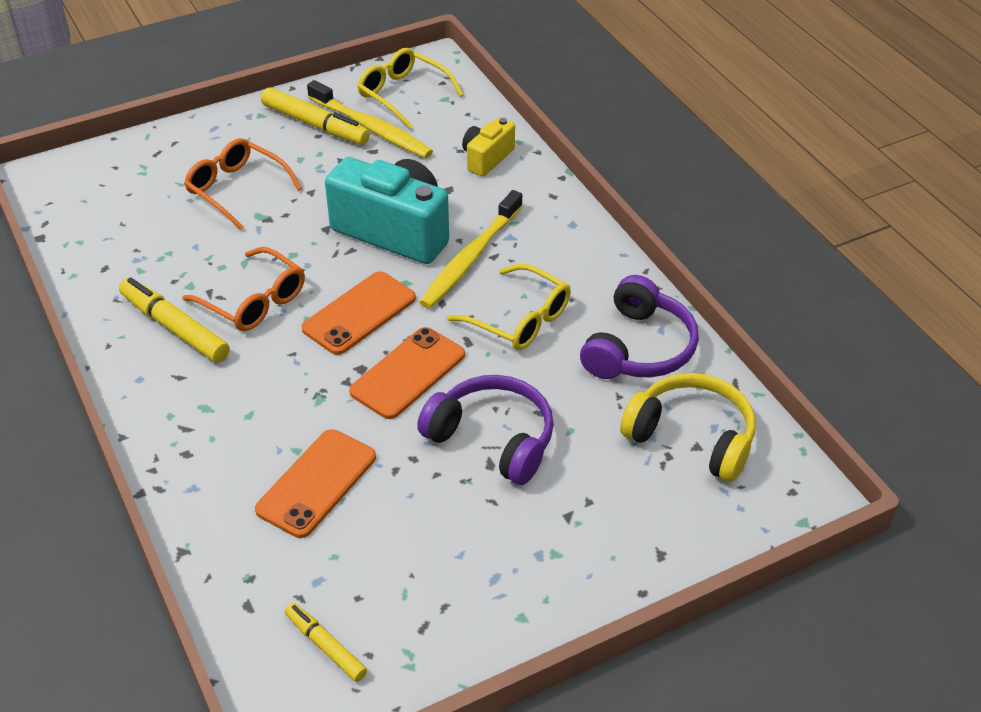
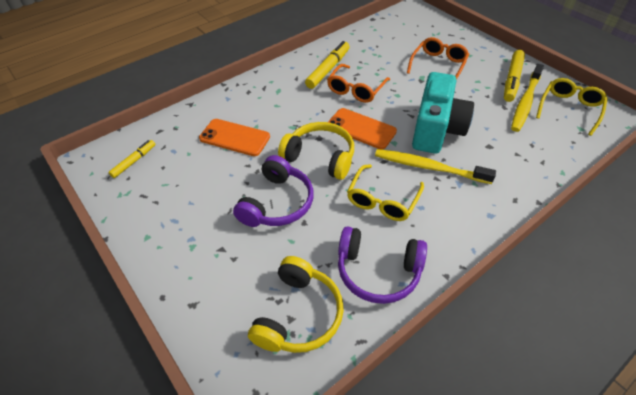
camera: 80 degrees right, 5 degrees up
(408, 373) = (320, 157): orange phone -> yellow headphones
(487, 158) = (532, 159): yellow camera -> none

